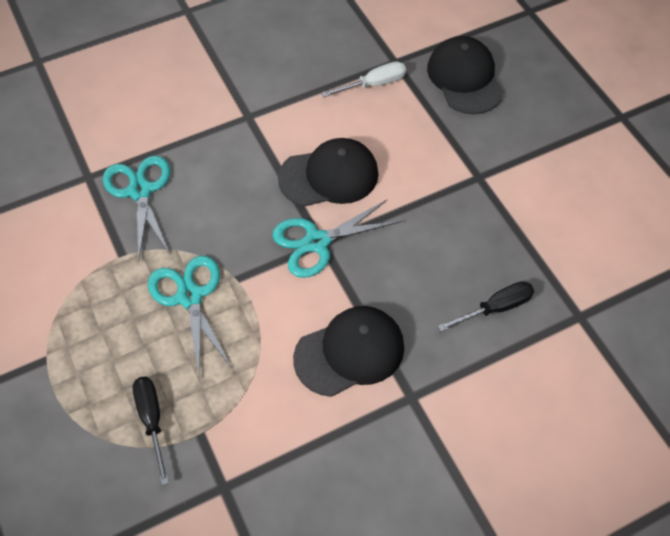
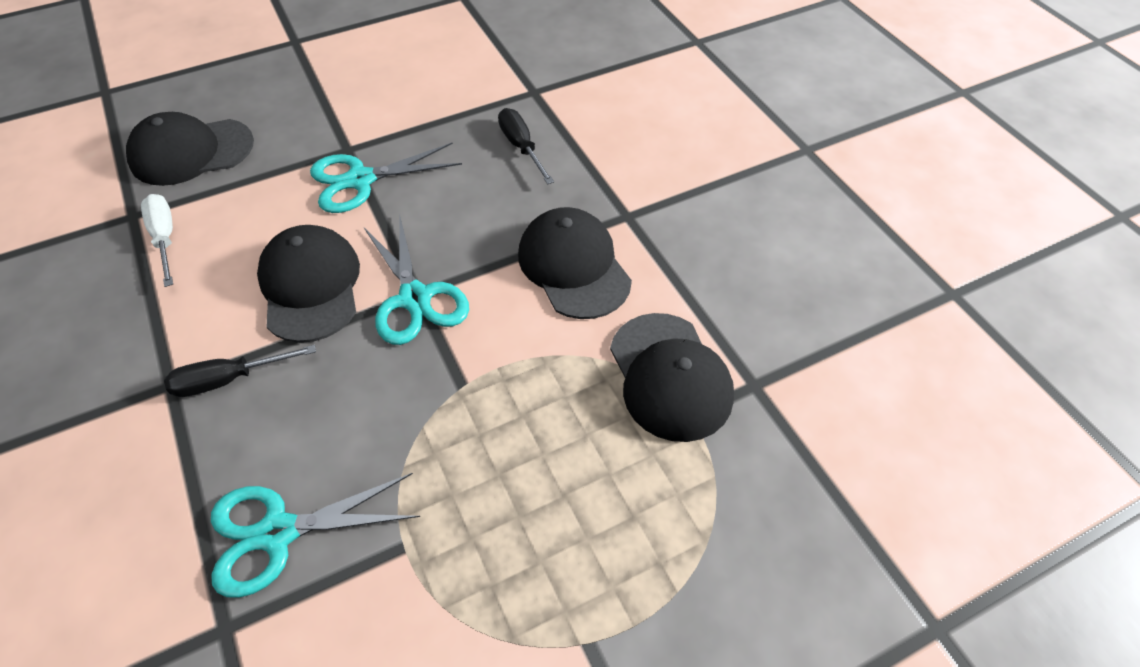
camera: 90 degrees left, 5 degrees down
(152, 420) = (677, 473): black screwdriver -> black screwdriver (229, 379)
(190, 296) = (486, 442): turquoise scissors -> turquoise scissors (360, 180)
(235, 422) = (670, 376): none -> black cap

